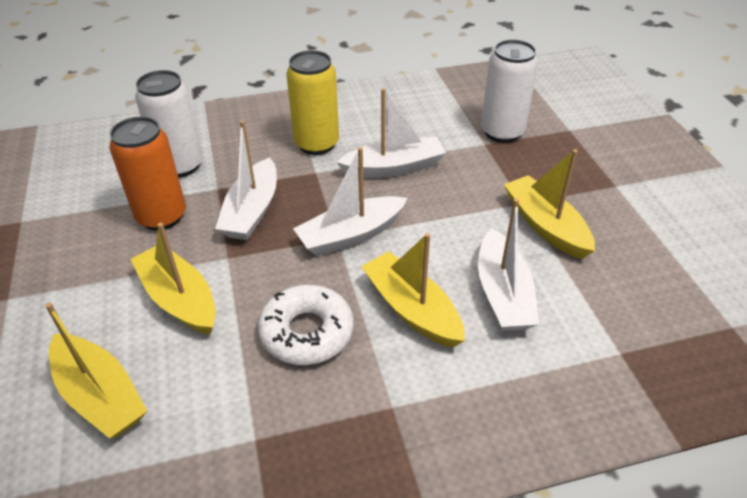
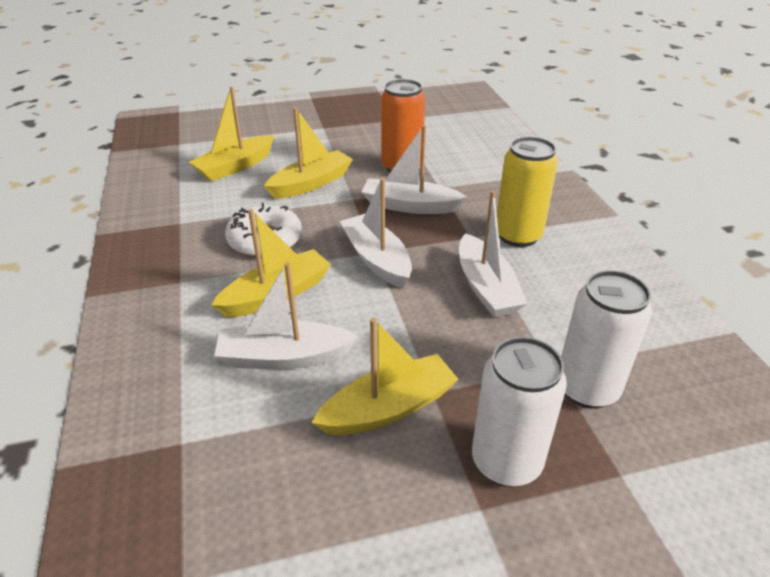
camera: 90 degrees right, 5 degrees down
(180, 166) = (468, 168): white can -> white can (506, 462)

